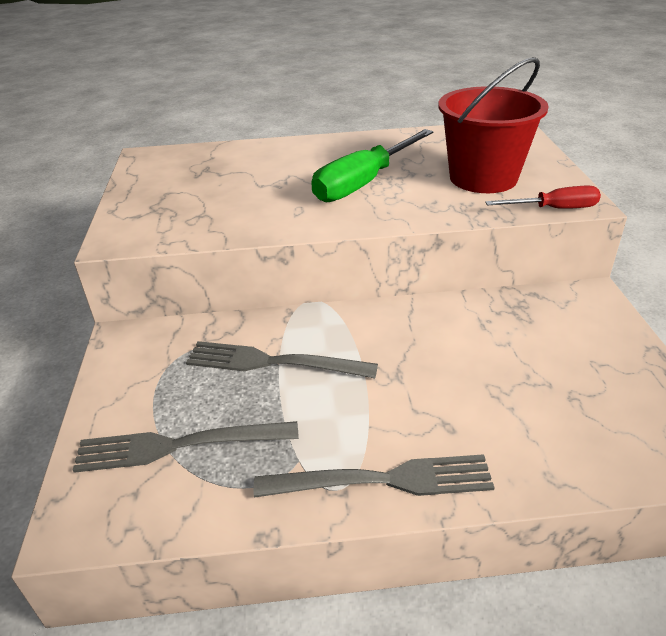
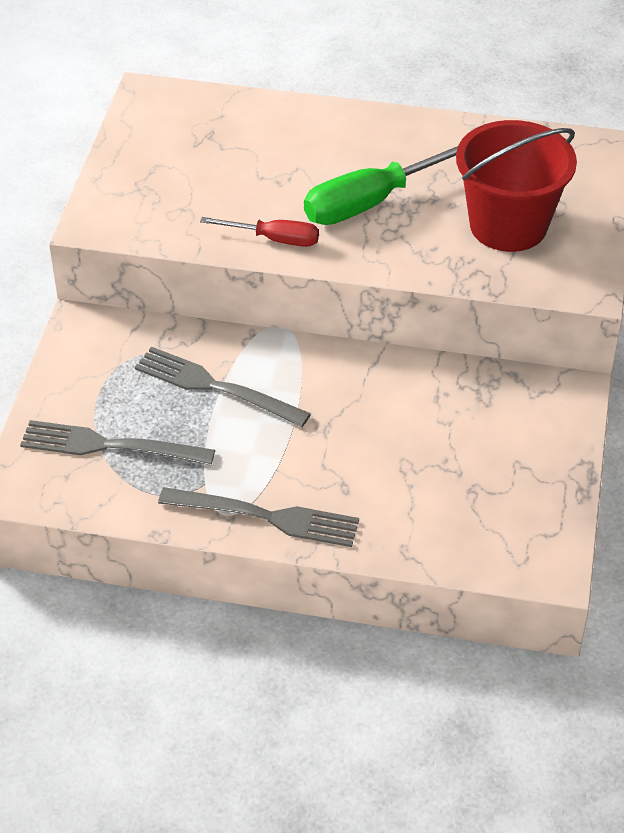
camera: 15 degrees right, 10 degrees up
(554, 209) = (552, 290): red screwdriver -> red screwdriver (274, 239)

